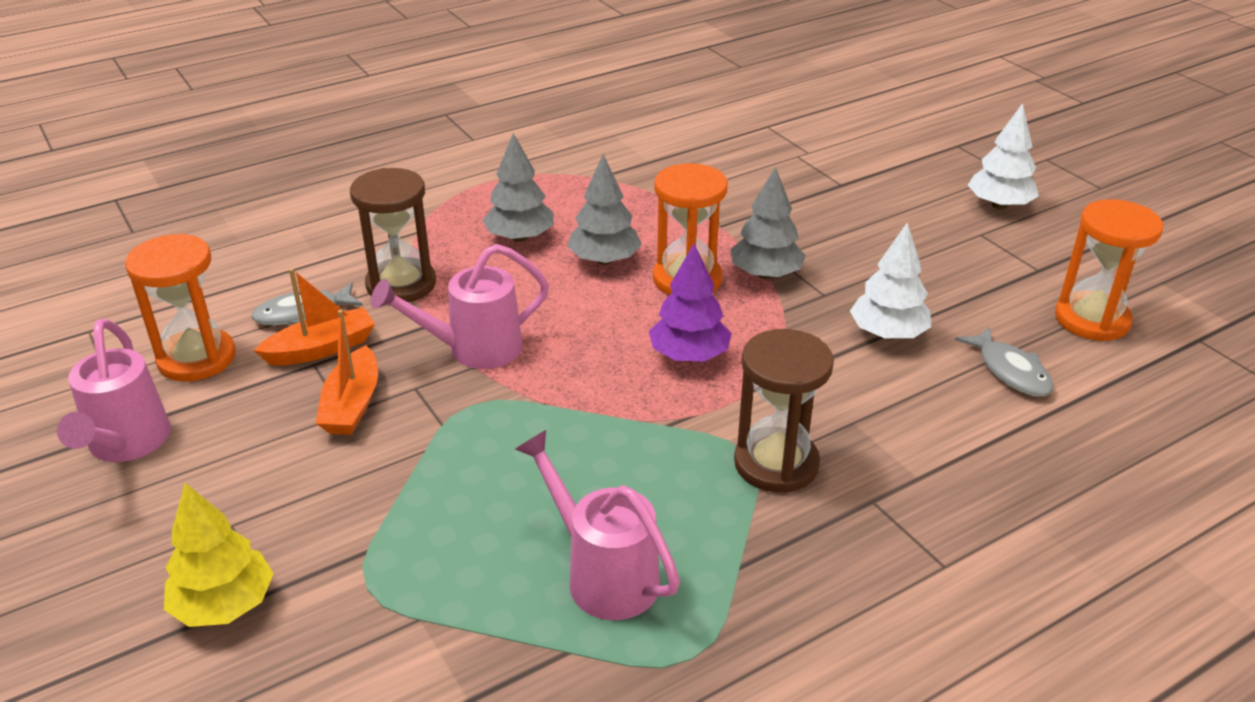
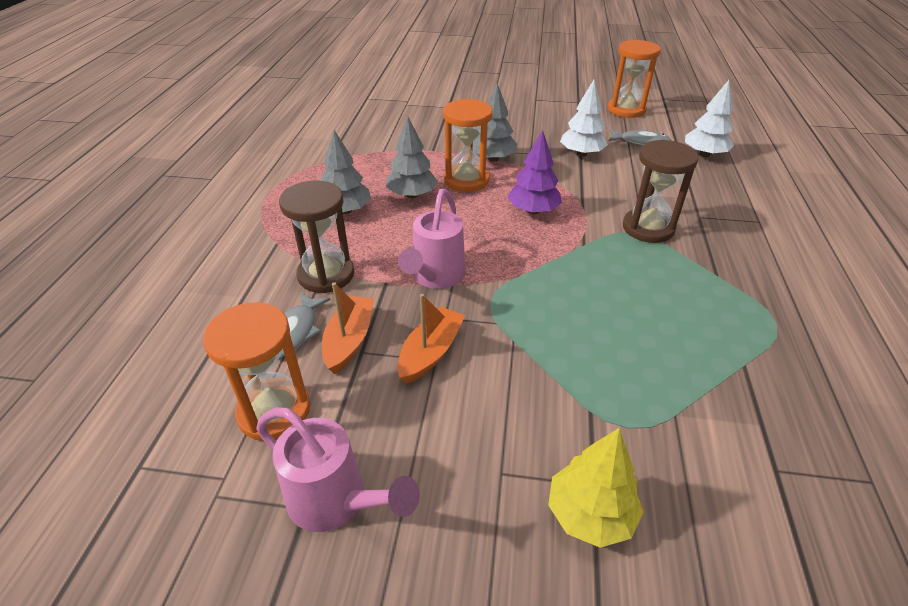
camera: 50 degrees left, 5 degrees up
(352, 404) = (430, 352): orange boat -> orange boat turned 105 degrees counterclockwise
(603, 575) = (690, 323): pink watering can -> none
(999, 205) = (520, 86): white tree -> white tree (704, 154)

